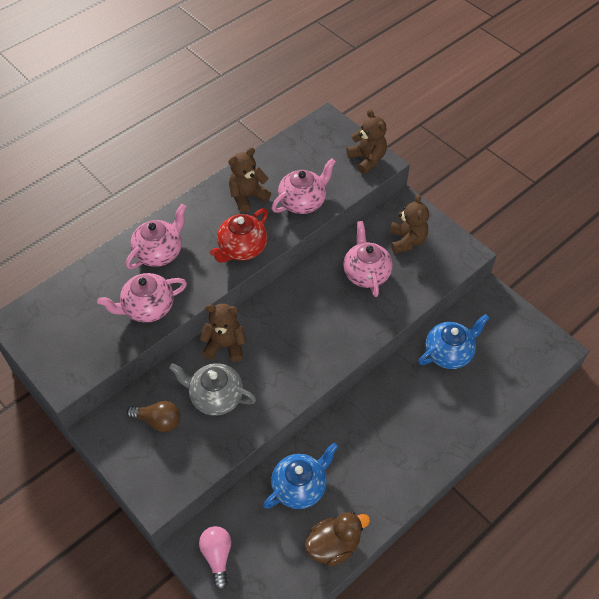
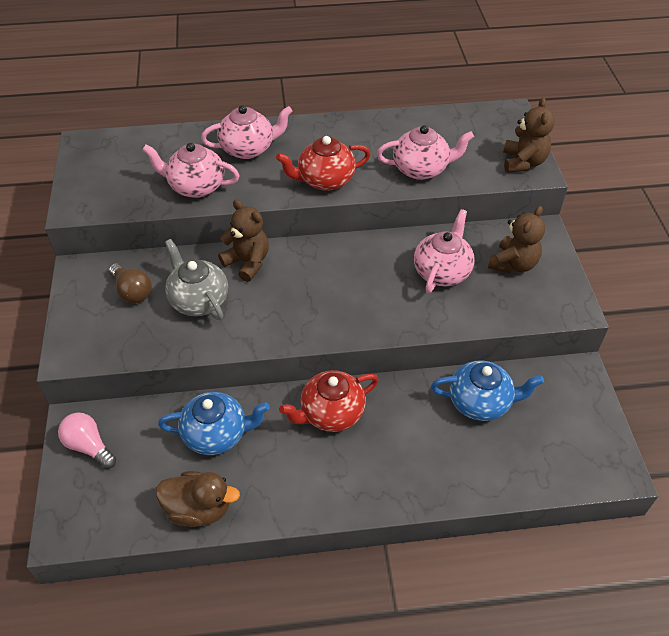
camera: 35 degrees right, 5 degrees down
(217, 556) = (89, 446): pink light bulb -> pink light bulb turned 75 degrees counterclockwise
(247, 197) = (371, 141): brown teddy bear -> none
(363, 421) = (331, 413): none -> red teapot

